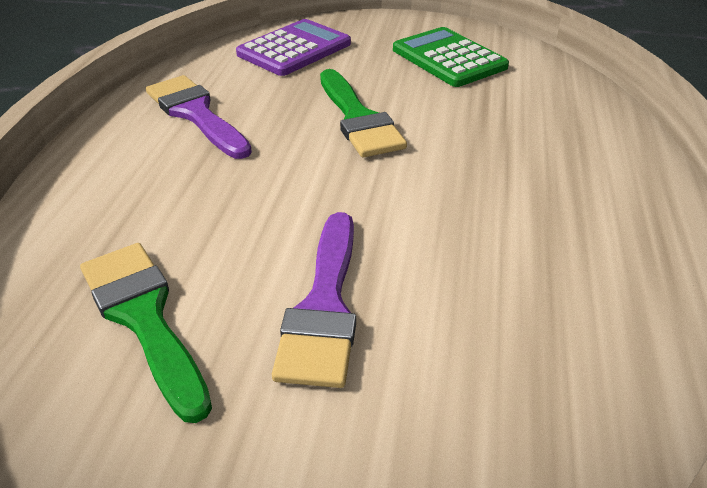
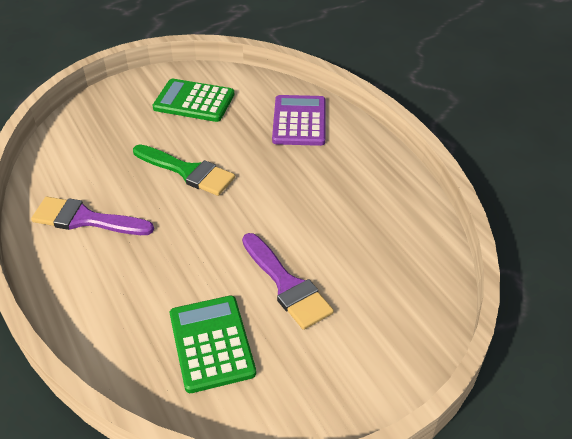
camera: 40 degrees left, 5 degrees up
(144, 317) = (211, 343): green brush -> green calculator
(294, 49) = (89, 139): purple calculator -> purple calculator (299, 121)

